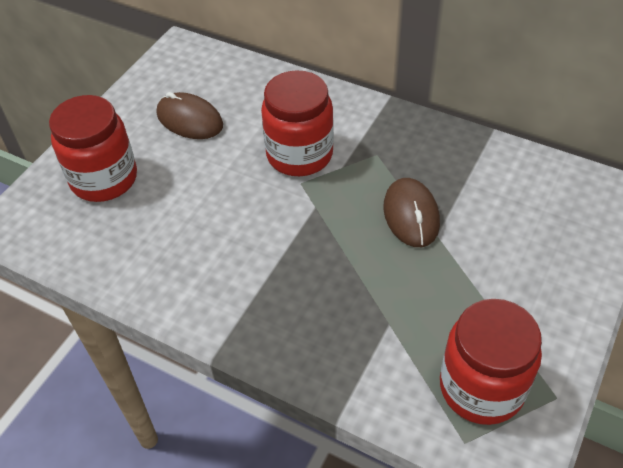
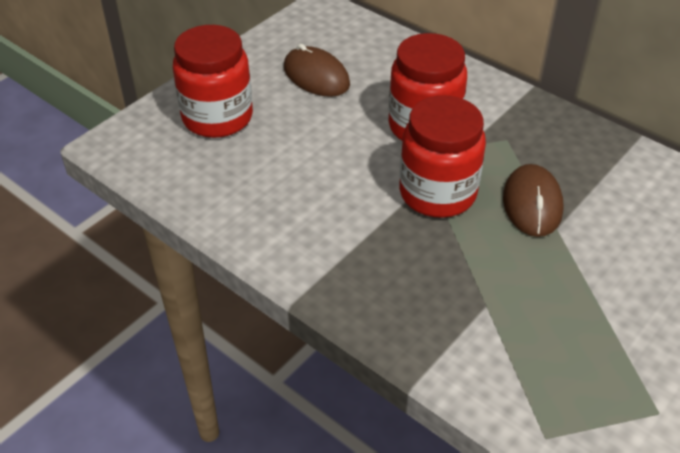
camera: 10 degrees right, 5 degrees down
(481, 387) = (575, 387): red jar -> red jar (437, 193)

